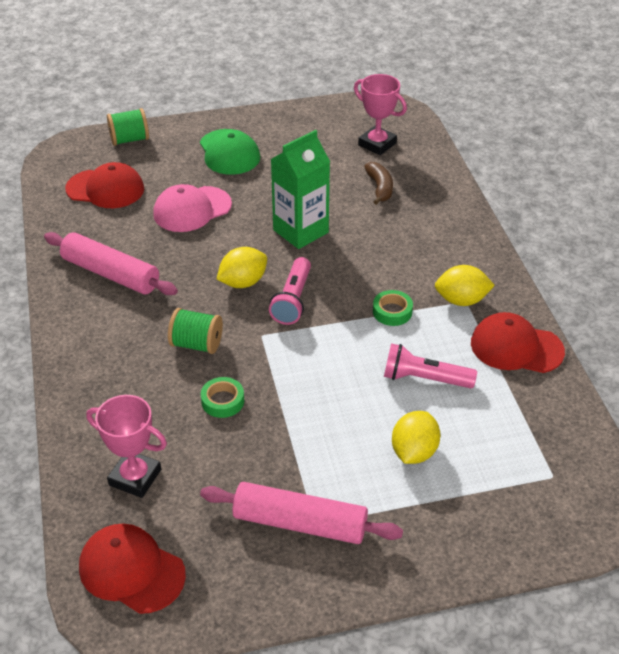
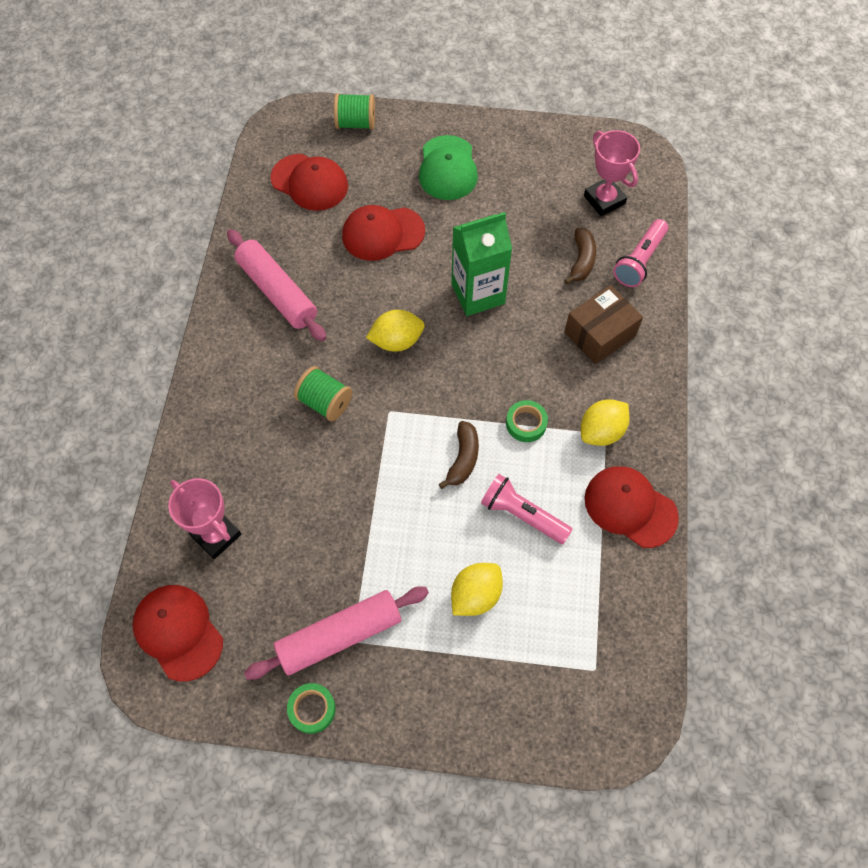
camera: 20 degrees right, 20 degrees up
(192, 209) = (383, 233): pink cap -> red cap
(222, 401) = (323, 477): green tape -> green tape (312, 709)
(293, 300) = (435, 378): pink flashlight -> pink flashlight (639, 261)
(300, 523) = (339, 636): pink rolling pin -> pink rolling pin turned 60 degrees counterclockwise
(349, 352) = (463, 459): none -> brown banana
(423, 233) = (600, 334): none -> brown box
(461, 300) = (601, 431): yellow lemon -> yellow lemon turned 60 degrees counterclockwise

